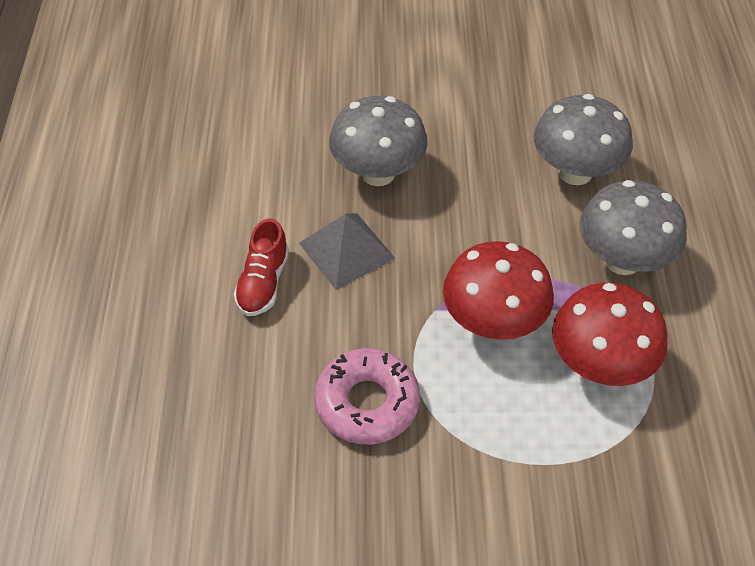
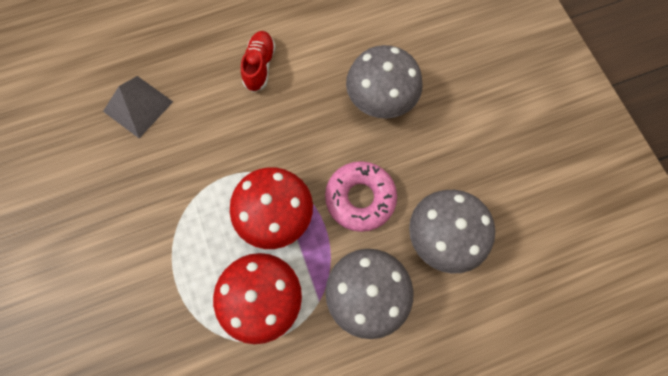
camera: 70 degrees right, 20 degrees up
(263, 282) = (260, 66): red shoe -> red shoe turned 105 degrees clockwise
(346, 250) = (304, 105): grey pyramid -> grey pyramid (138, 106)
(367, 403) = (189, 158): pink donut -> pink donut (360, 198)

